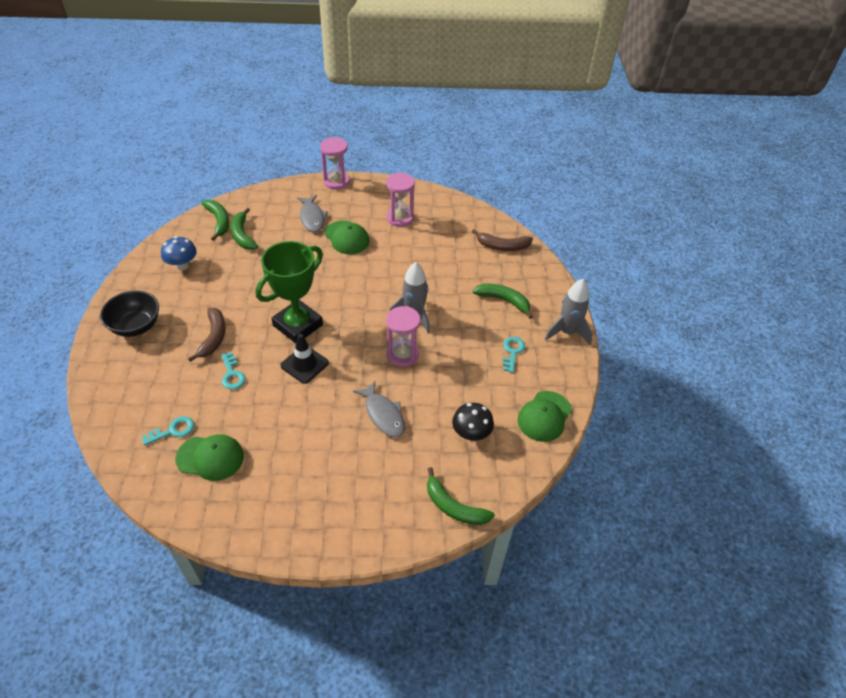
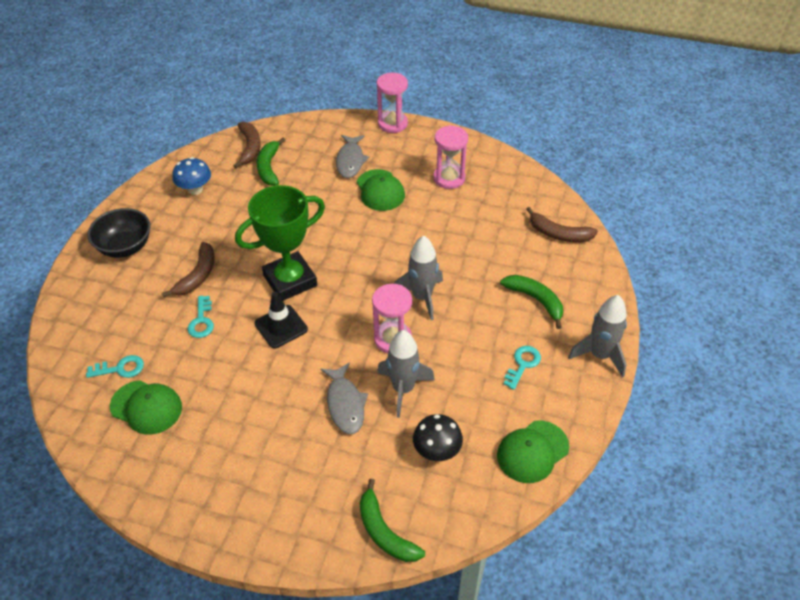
camera: 20 degrees right, 0 degrees up
(219, 221) = (250, 148): green banana -> brown banana
(426, 392) = (403, 389): none -> grey rocket

